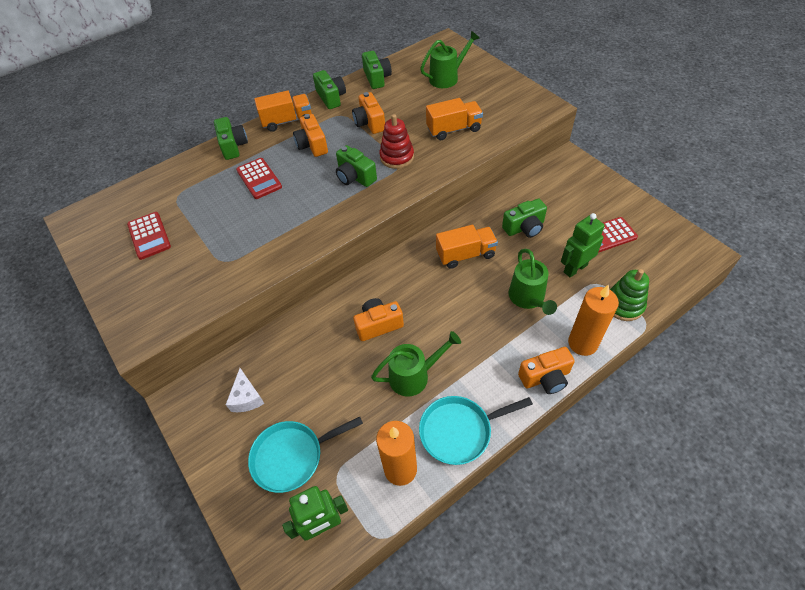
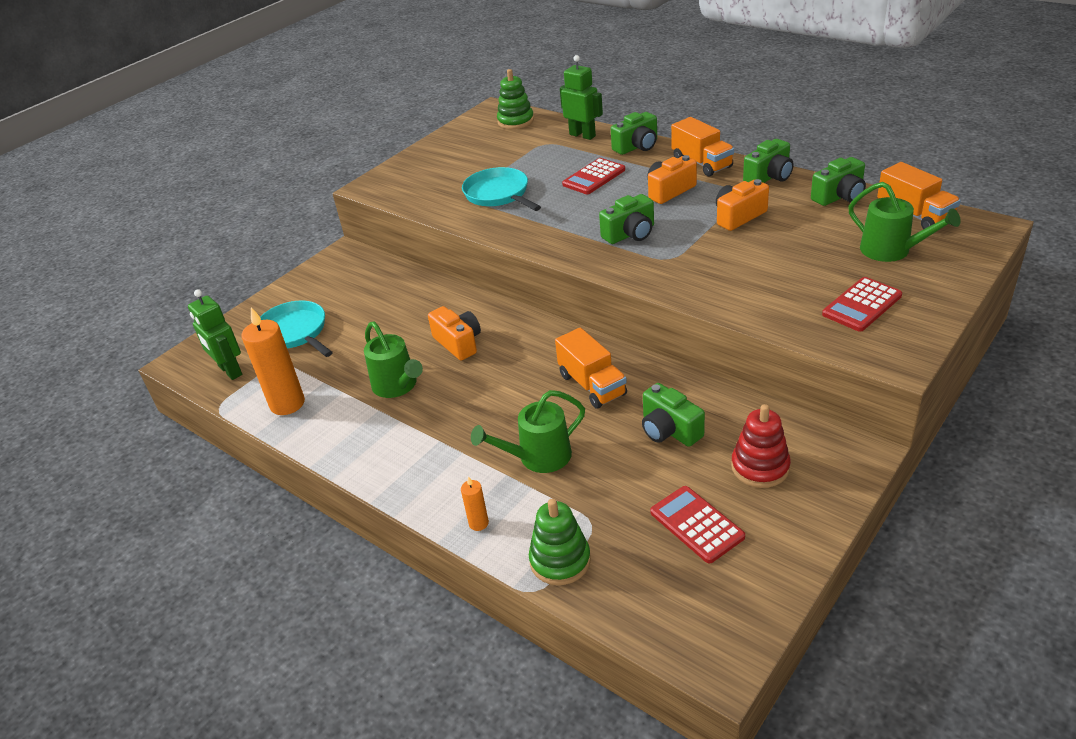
camera: 75 degrees right, 15 degrees down
(115, 207) = (515, 121): none -> green stacking toy
(149, 236) = (487, 149): red calculator -> red calculator (862, 305)
(247, 397) = (352, 287): white cheese -> none
(355, 177) = (630, 234): green camera -> green camera turned 150 degrees counterclockwise
(397, 157) = (684, 253): red stacking toy -> red stacking toy (760, 467)
(453, 129) = (772, 283): orange truck -> orange truck (914, 215)
(459, 431) = (334, 436): turquoise pan -> turquoise pan (498, 194)
(545, 378) = (416, 495): orange camera -> none
(575, 268) = (611, 496): green robot -> green robot (582, 135)
(582, 343) = (478, 523): orange candle -> orange candle, size x0.48

